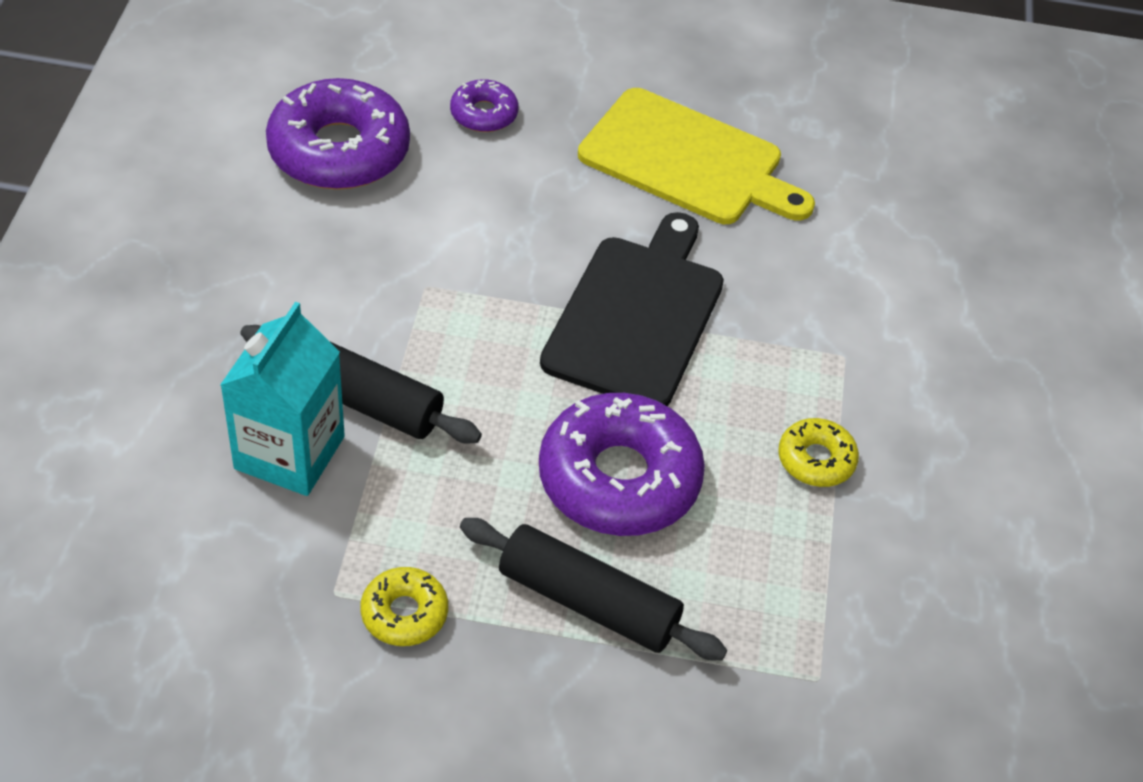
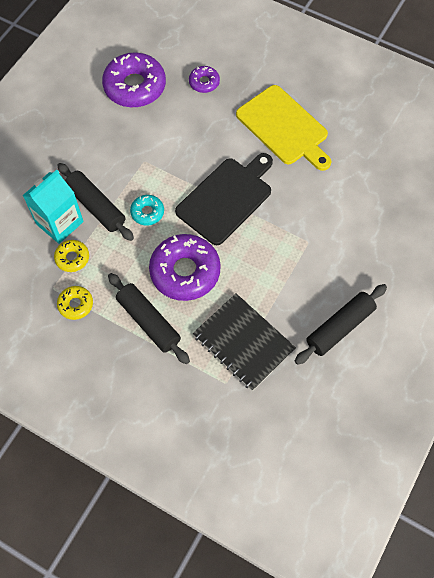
camera: 25 degrees right, 15 degrees up
(480, 383) = (147, 212): none -> turquoise donut
(814, 586) = (243, 342): none -> black notebook
(816, 460) = (272, 287): yellow donut -> yellow donut (72, 258)
(992, 500) = (340, 327): none -> black rolling pin

